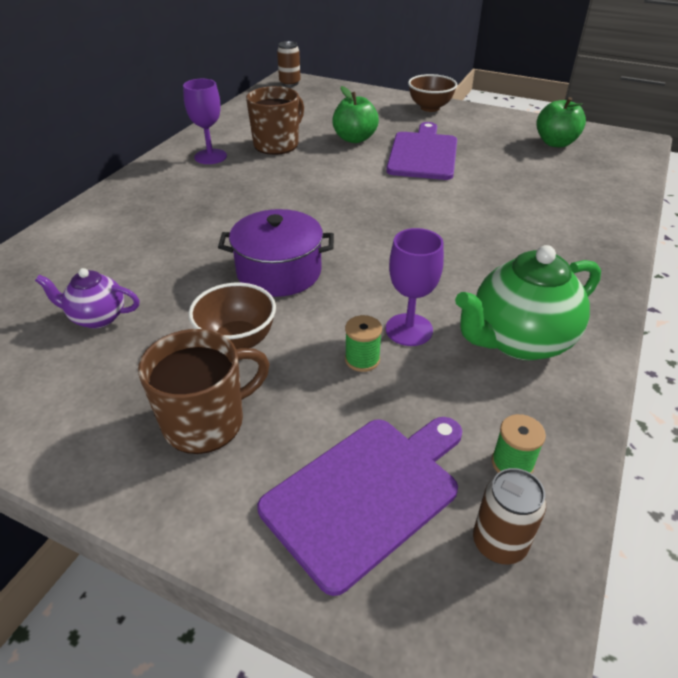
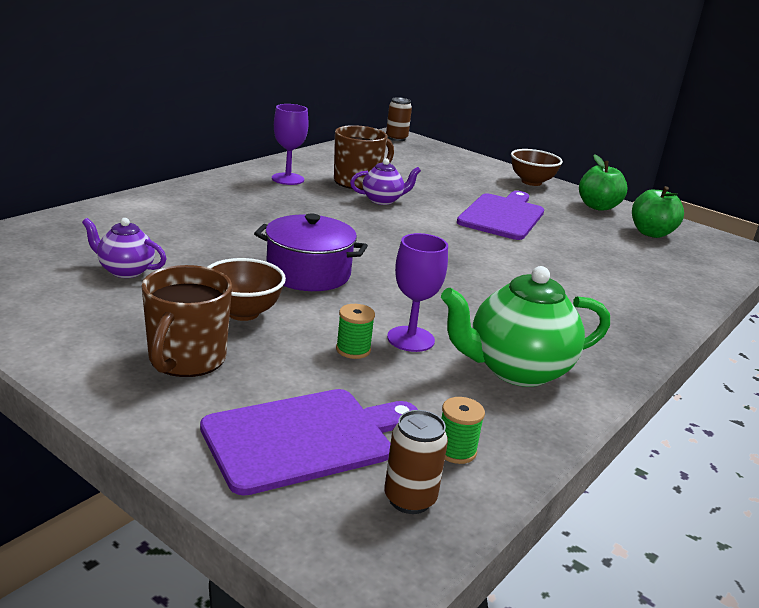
camera: 10 degrees right, 15 degrees down
(206, 421) = (186, 359): brown mug -> brown mug turned 120 degrees clockwise
(309, 162) = (382, 200): none -> purple teapot
(354, 139) = (438, 191): green apple -> green apple (597, 207)

